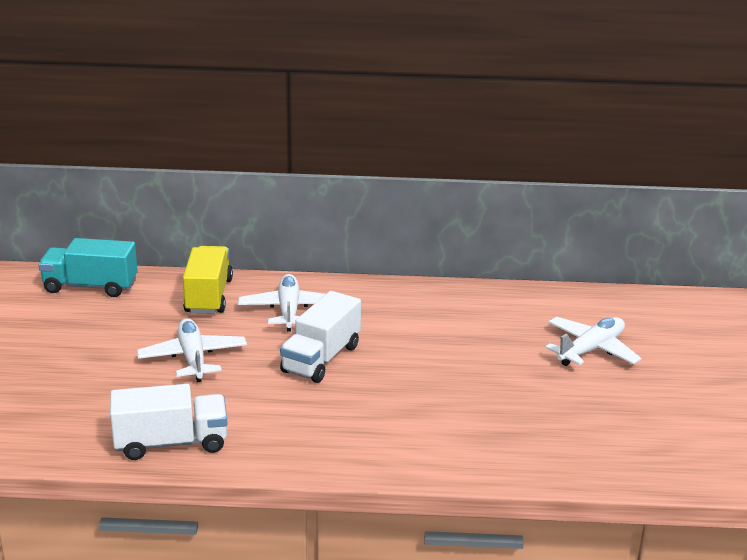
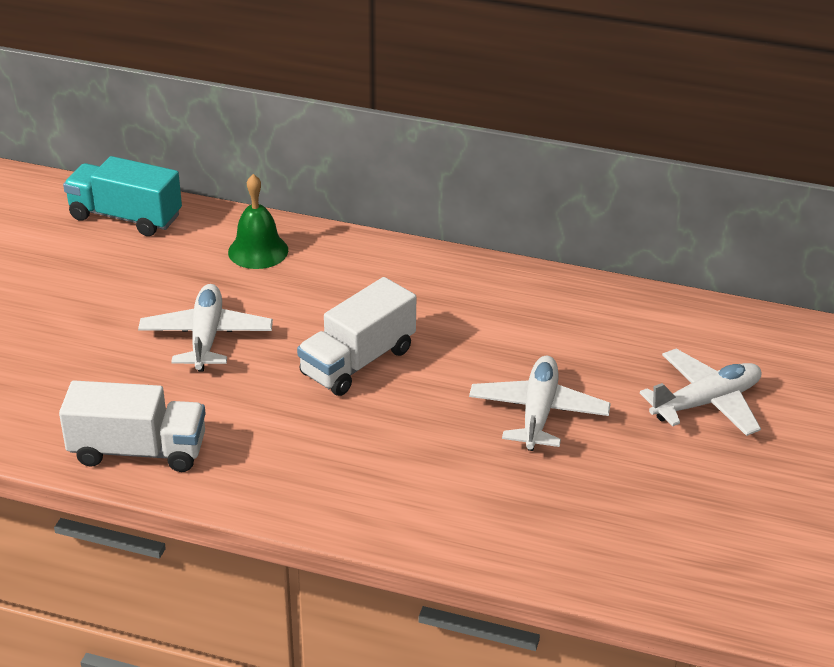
camera: 15 degrees right, 10 degrees up
(208, 296) = (258, 251): yellow truck -> green bell
(289, 310) = (346, 286): white plane -> white plane (538, 413)

